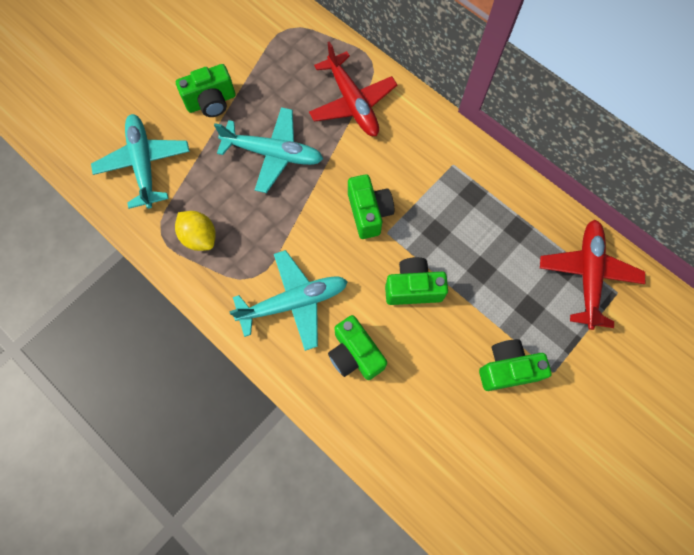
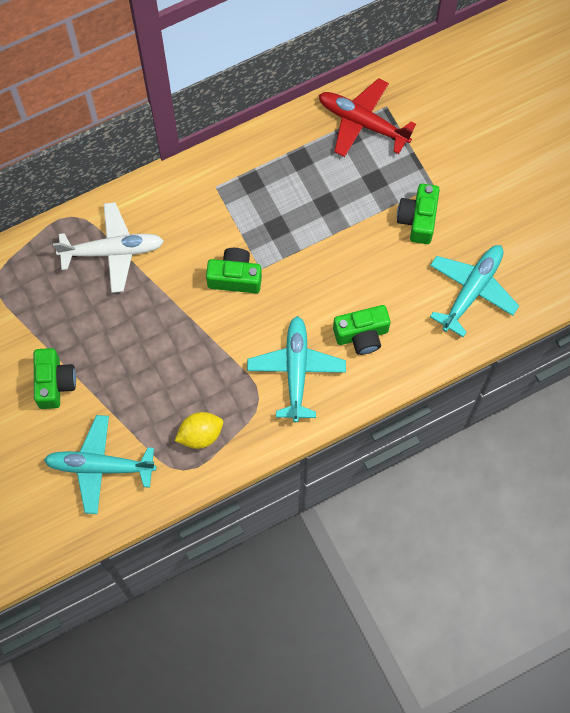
camera: 70 degrees left, 0 degrees up
(273, 154) = (138, 342): turquoise plane -> turquoise plane (471, 291)
(352, 102) = (112, 251): red plane -> white plane
(413, 288) = (321, 266): green camera -> none

